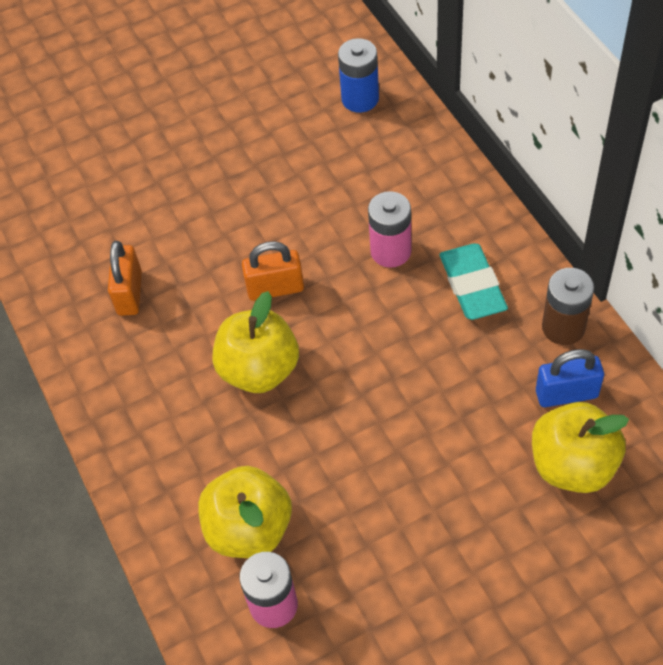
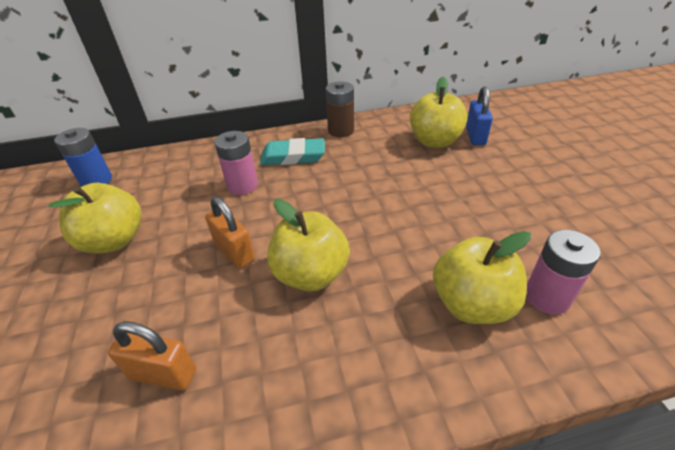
camera: 80 degrees left, 15 degrees down
(267, 174) = (114, 241): none -> yellow apple
(275, 288) = (234, 252): orange padlock -> orange padlock turned 45 degrees counterclockwise
(566, 394) = (386, 136): blue padlock -> blue padlock (475, 136)

